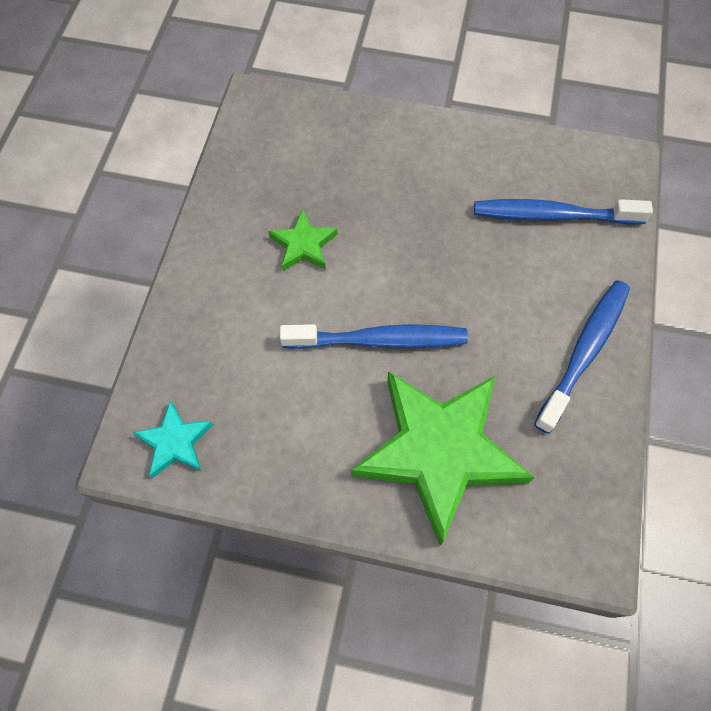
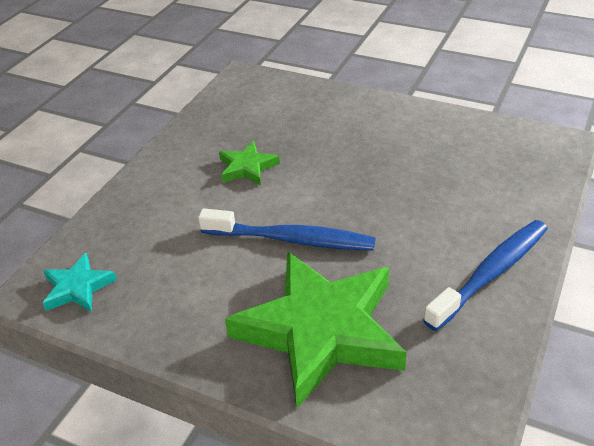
camera: 15 degrees right, 25 degrees down
(552, 215) = (483, 171): blue toothbrush -> none

